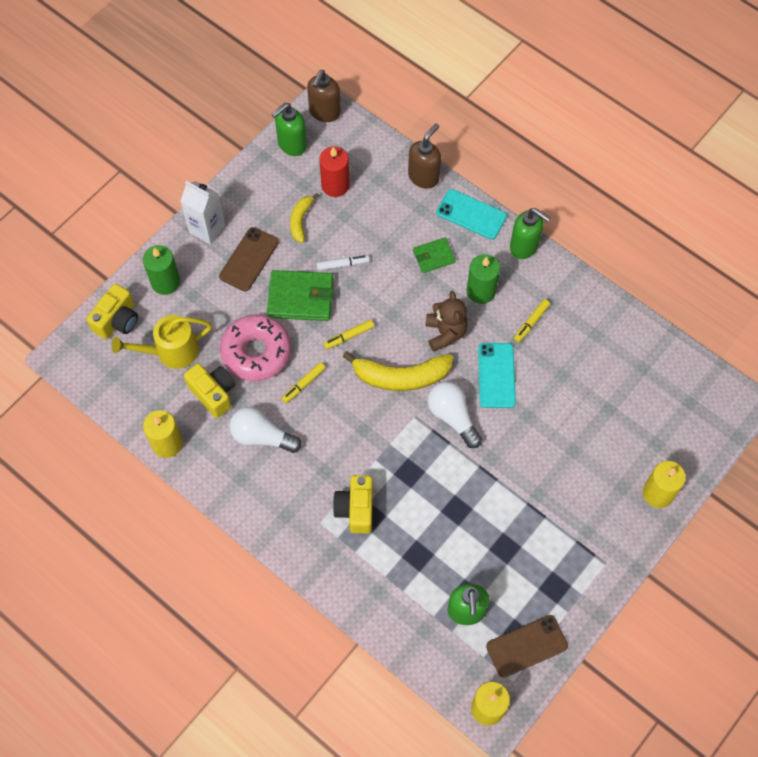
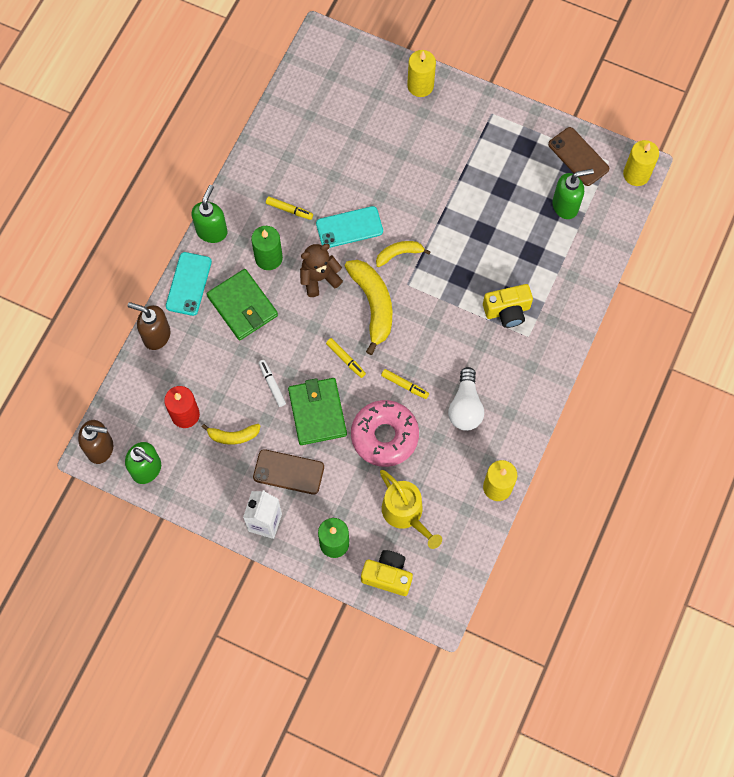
camera: 105 degrees left, 5 degrees up
(213, 393) = (437, 462): yellow camera -> none
(433, 256) = (242, 306): green wallet -> green wallet, size x1.73
(452, 417) = (399, 254): white light bulb -> yellow banana

